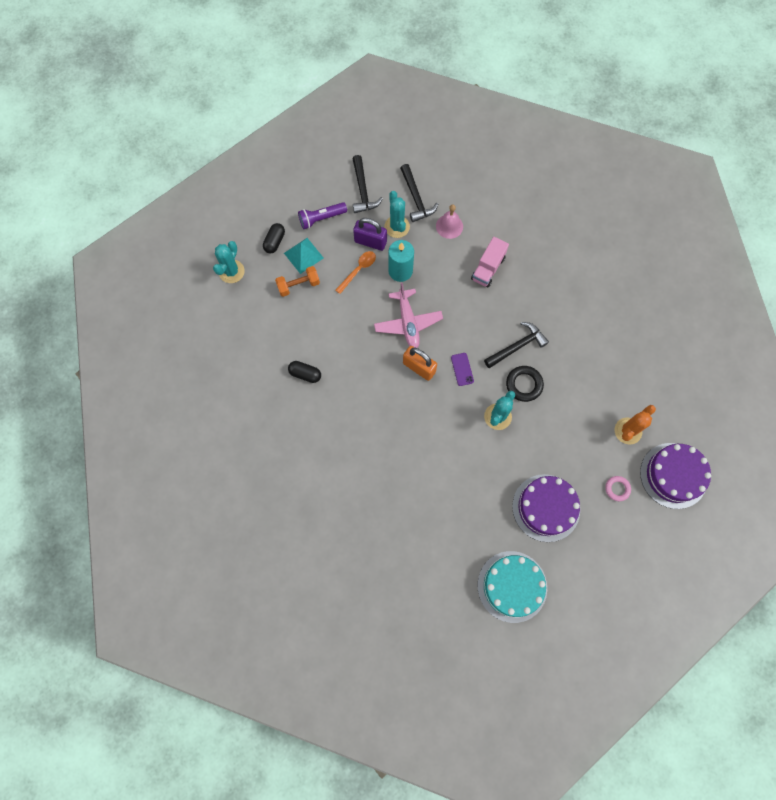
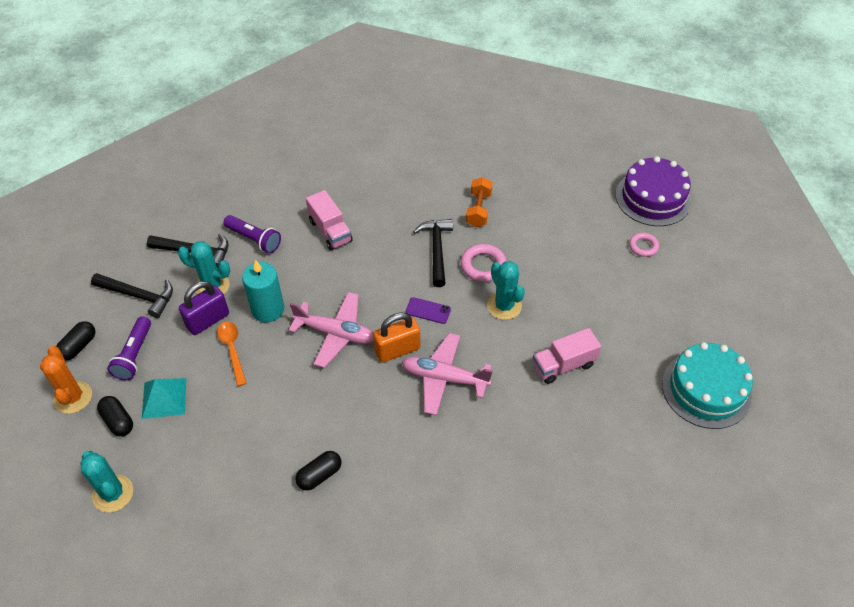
camera: 60 degrees left, 20 degrees down
(298, 285) = (198, 423): orange dumbbell -> orange dumbbell (478, 210)
(308, 184) = (79, 346): none -> black capsule
(415, 408) = (444, 378): none -> pink plane
(449, 226) = (254, 239): pink bell -> purple flashlight
(473, 480) = (563, 365): none -> pink truck
(524, 384) = (483, 265): black ring -> pink ring
(546, 507) = (632, 315): purple cake -> none
(628, 431) = (587, 208): orange cactus -> orange cactus (73, 397)

